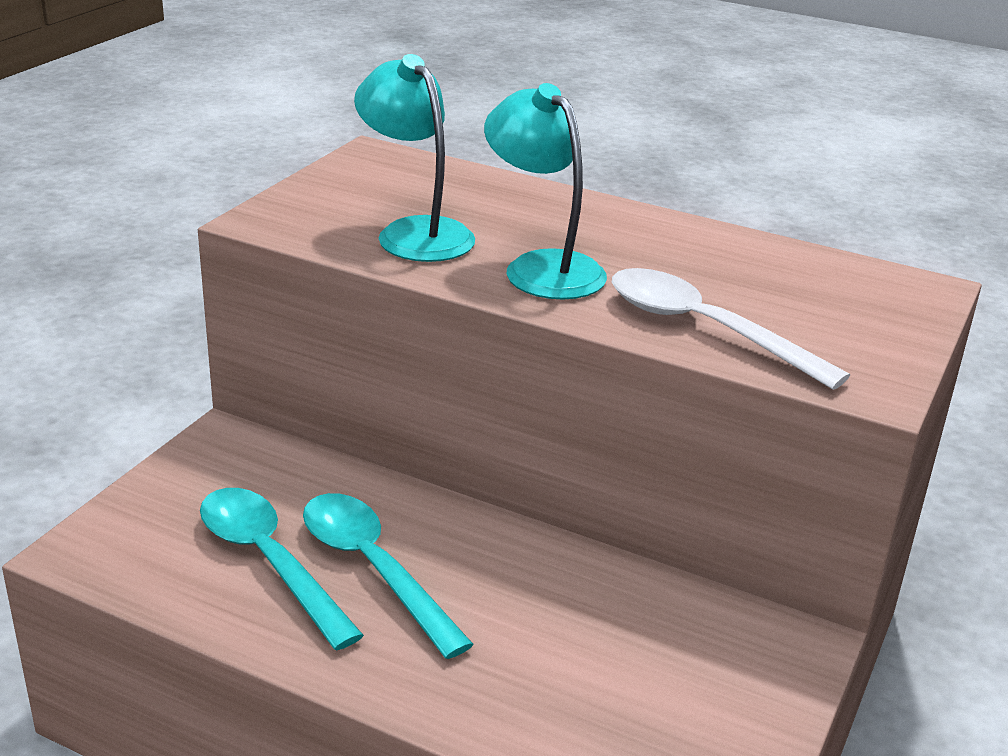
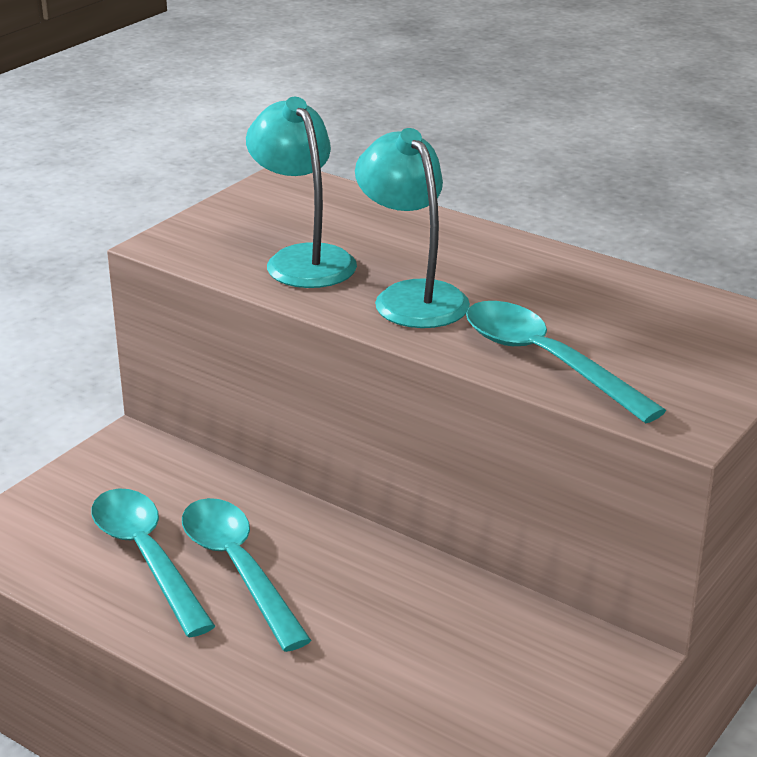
camera: 10 degrees right, 0 degrees up
(703, 328) = (545, 360): white spoon -> turquoise spoon

